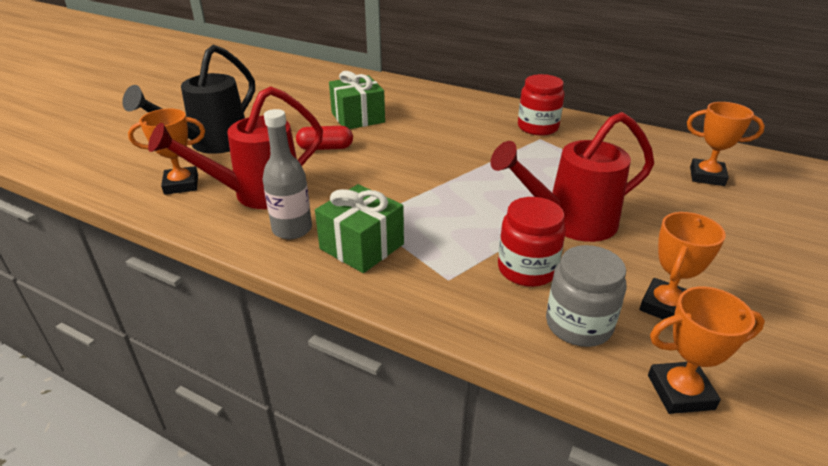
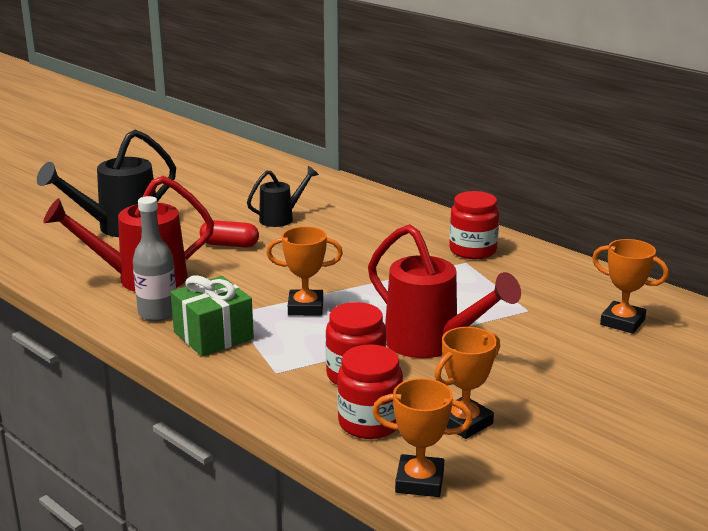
camera: 15 degrees right, 10 degrees down
(181, 184) = (75, 262): orange trophy -> orange trophy (305, 307)
(358, 117) = (281, 218): green gift -> black watering can
(570, 222) = (431, 344): red watering can -> red watering can turned 135 degrees counterclockwise
(578, 324) = (369, 423): grey jar -> red jar

